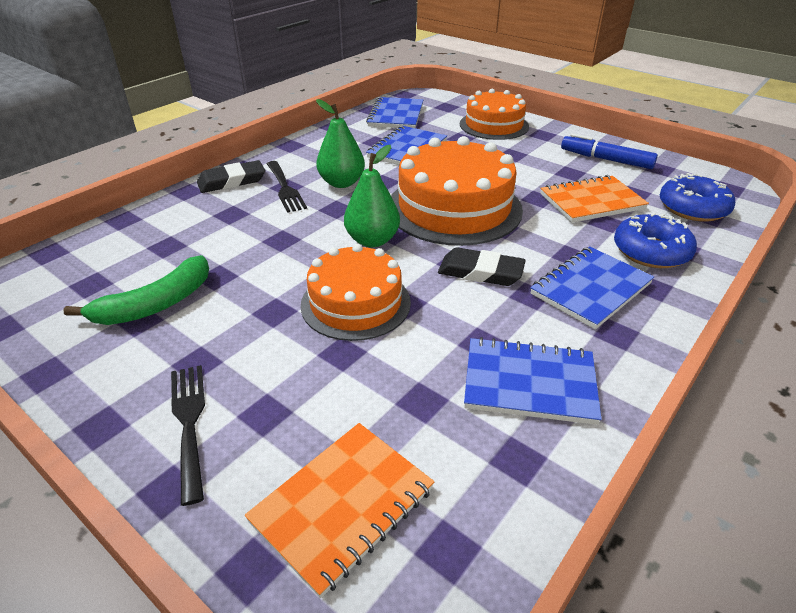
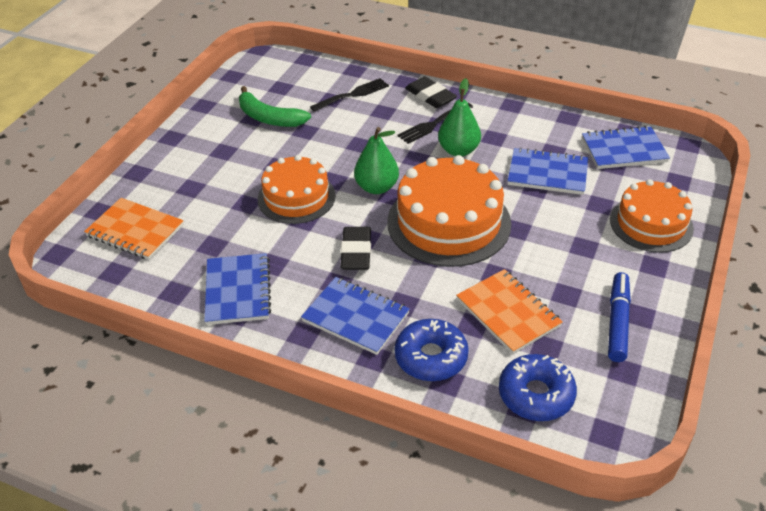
camera: 75 degrees right, 5 degrees up
(189, 422) = (179, 164): black fork -> black fork (353, 94)

